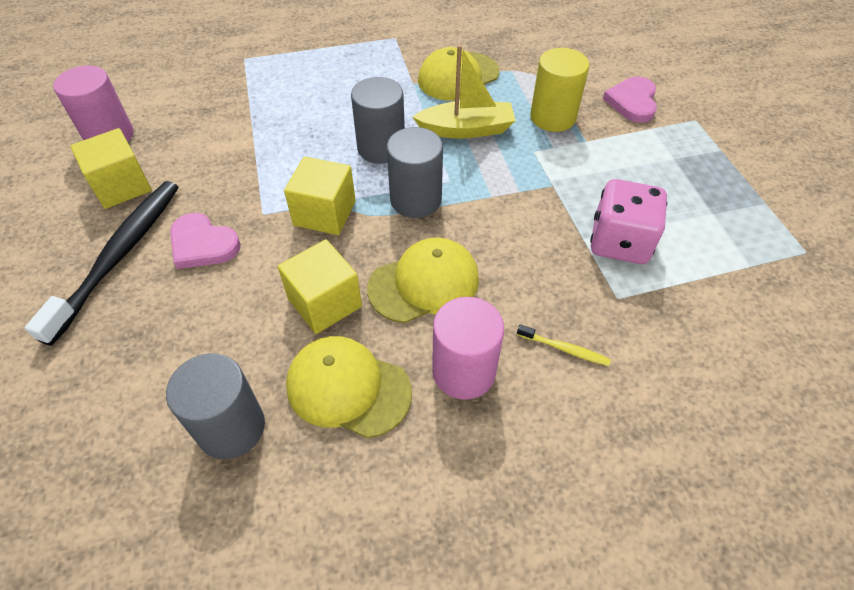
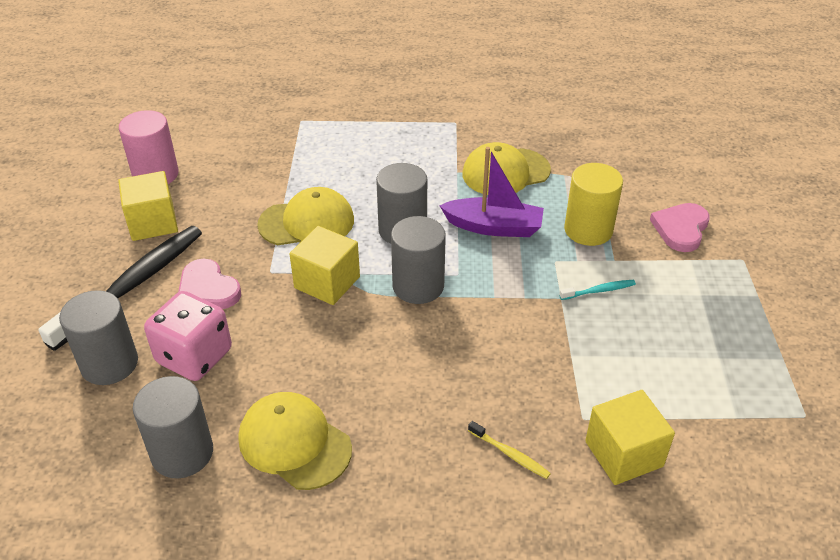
camera: 15 degrees right, 10 degrees down
(119, 347) = (109, 364): none -> grey cylinder
(324, 303) = (299, 364): yellow cube -> yellow cube (623, 454)
(424, 283) = (397, 365): yellow cap -> yellow cap (307, 222)
(464, 371) = (405, 452): pink cylinder -> none
(466, 129) = (494, 227): yellow boat -> purple boat
(584, 172) = (599, 291): none -> turquoise toothbrush
(619, 242) = (607, 366): pink dice -> pink dice (194, 356)

